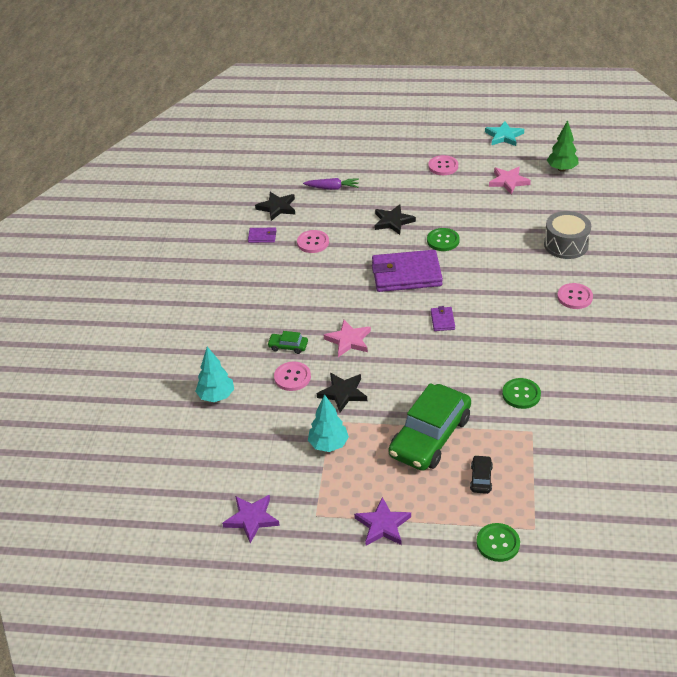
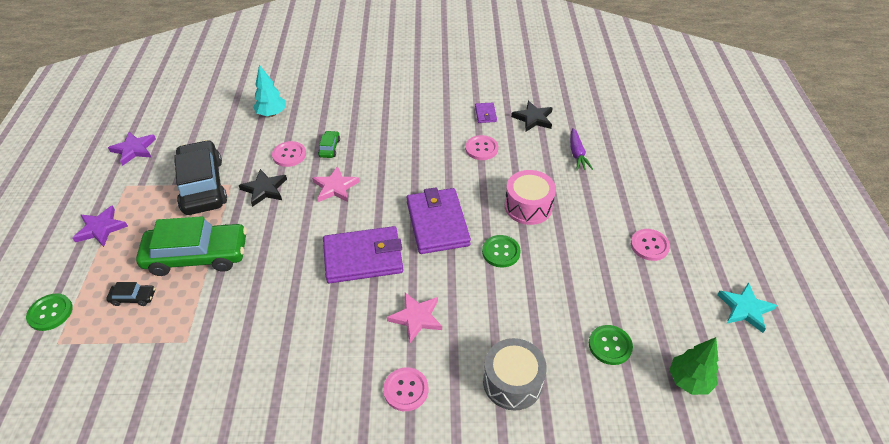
camera: 80 degrees right, 5 degrees up
(328, 445) = (202, 186): turquoise tree -> black car
(393, 221) = (528, 206): black star -> pink drum
(430, 436) = (197, 255): green car -> green car turned 150 degrees clockwise
(442, 320) = (363, 258): purple wallet -> purple wallet, size x2.30
(508, 181) = (637, 315): pink star -> pink star (416, 318)
(521, 394) = (242, 331): green button -> green button (610, 345)

